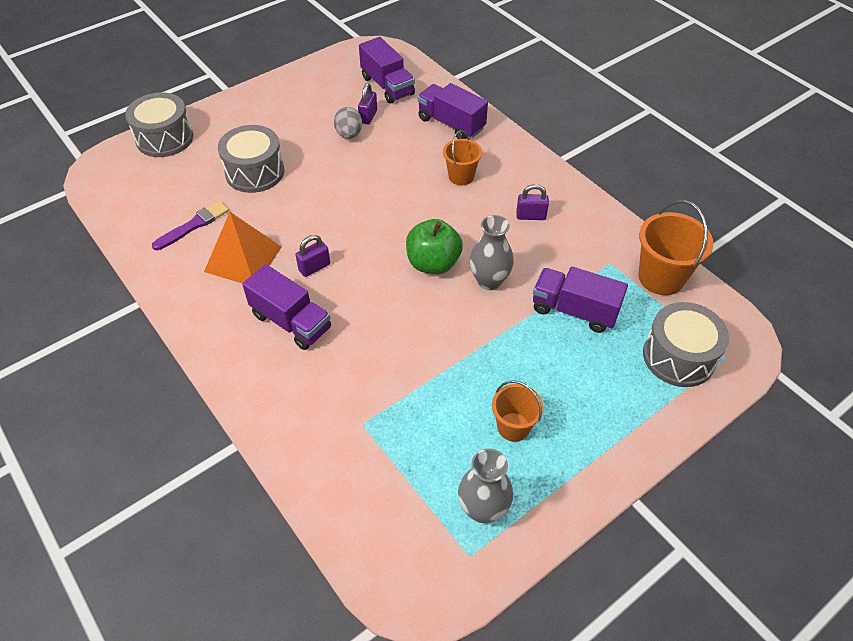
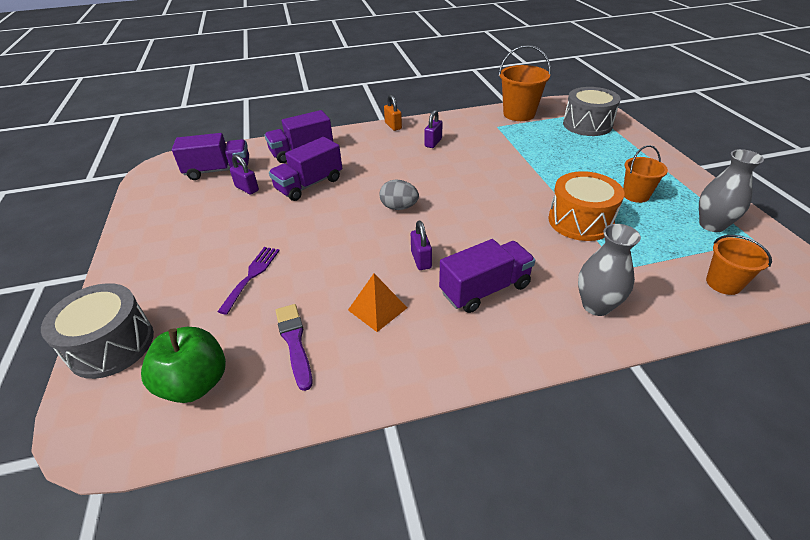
camera: 65 degrees left, 10 degrees down
(243, 259) = (377, 309): orange pyramid -> orange pyramid, size x0.64
(255, 172) = (252, 275): grey drum -> purple fork
(349, 134) = (260, 204): grey egg -> grey egg (399, 207)
(432, 378) = (580, 221): none -> orange drum
(433, 263) = (456, 194): green apple -> green apple (195, 383)
(461, 176) = (367, 160): orange bucket -> orange bucket (723, 283)
(489, 281) = (489, 173): grey vase -> grey vase (596, 305)
(549, 171) = (393, 126): none -> orange padlock
(574, 310) = (534, 148): purple truck -> purple truck (309, 185)

